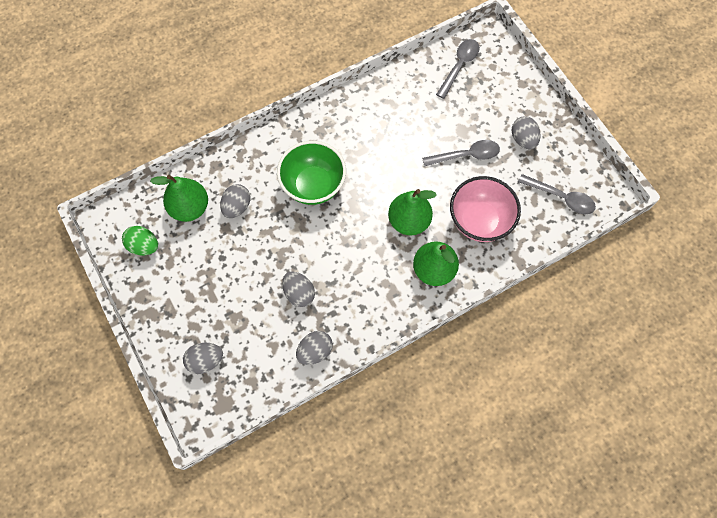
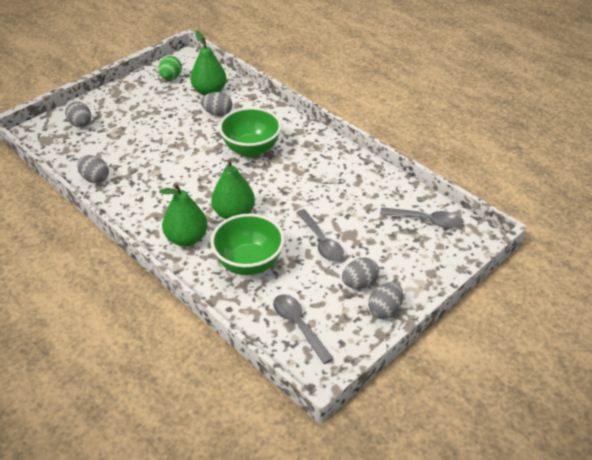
camera: 75 degrees right, 25 degrees down
(299, 293) = (146, 160): grey egg -> grey egg (384, 310)
(479, 221) = (249, 263): pink bowl -> green bowl
(560, 197) = (299, 326): grey spoon -> grey spoon turned 135 degrees clockwise

